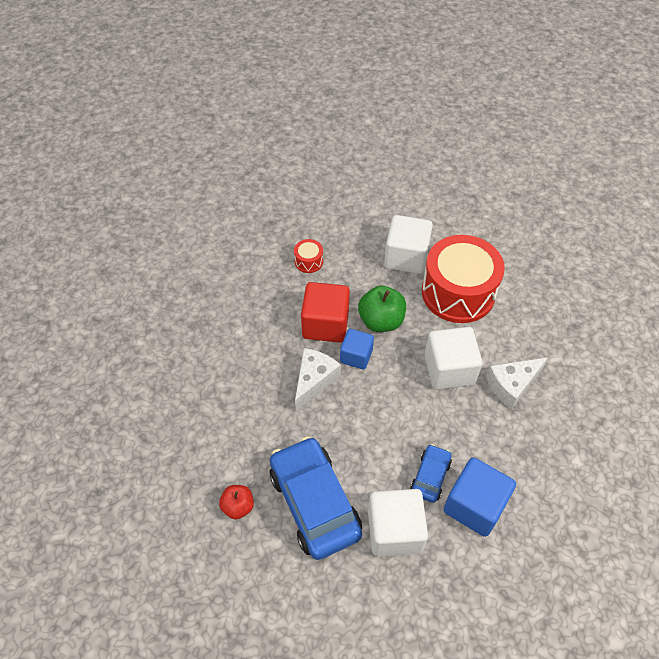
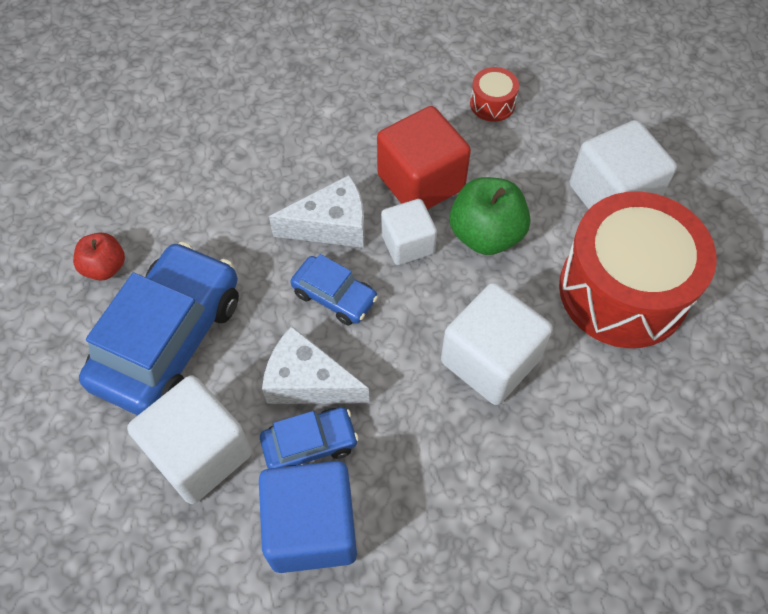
camera: 50 degrees right, 5 degrees up
(356, 356) = (407, 244): blue cube -> white cube
(357, 408) = (334, 296): none -> blue car
(512, 385) = (541, 455): white cheese -> white cheese (308, 381)

